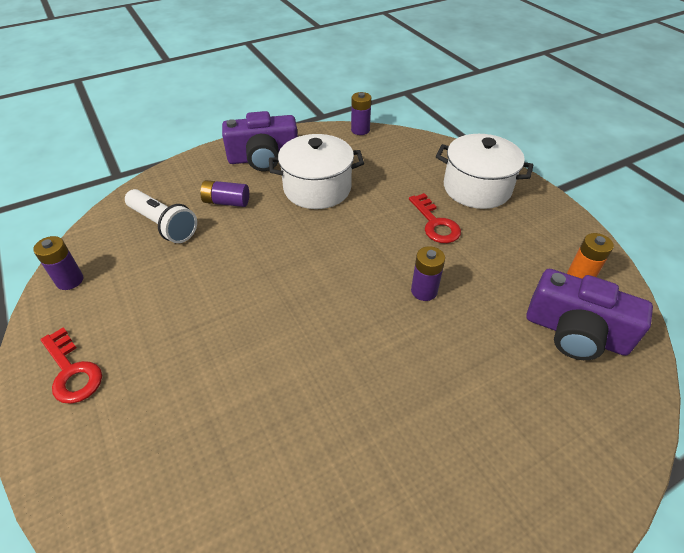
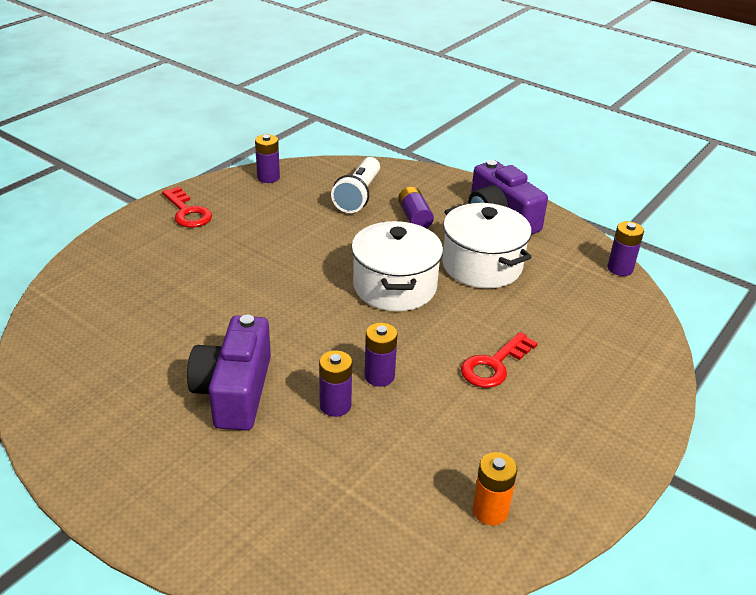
camera: 65 degrees right, 10 degrees down
(72, 371) = (187, 212): red key -> red key turned 60 degrees counterclockwise
(450, 330) = (335, 405): none -> purple battery
(477, 188) = (593, 390): white pot -> white pot (395, 287)
(575, 332) = (389, 512): purple camera -> purple camera (234, 391)

